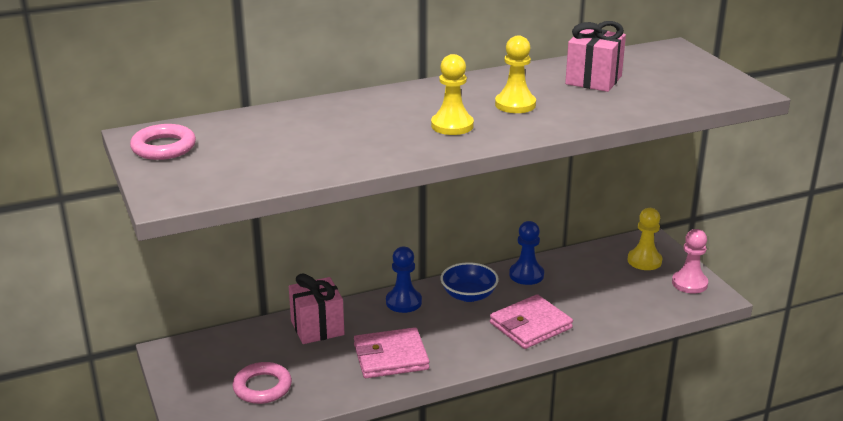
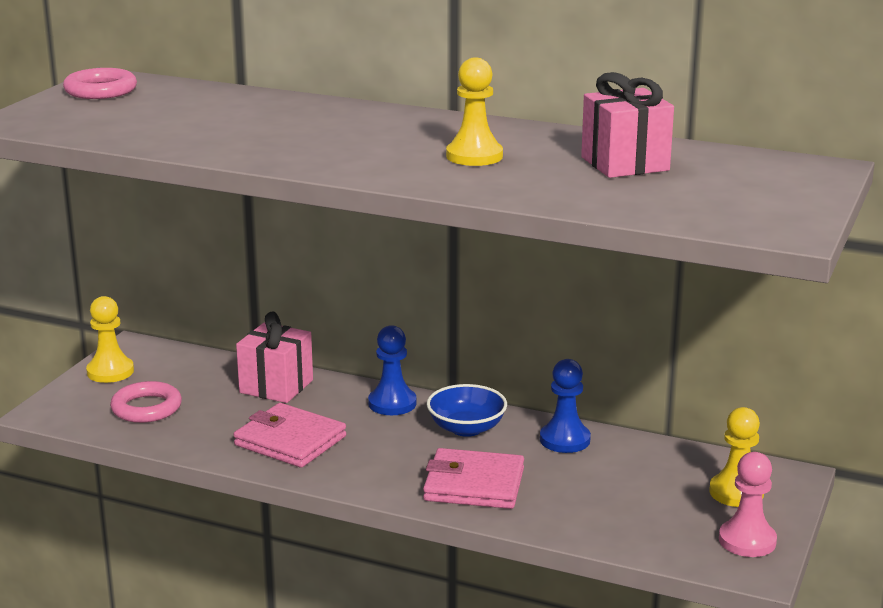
camera: 45 degrees right, 5 degrees down
(452, 125) = (363, 151): yellow pawn -> yellow pawn (110, 372)

